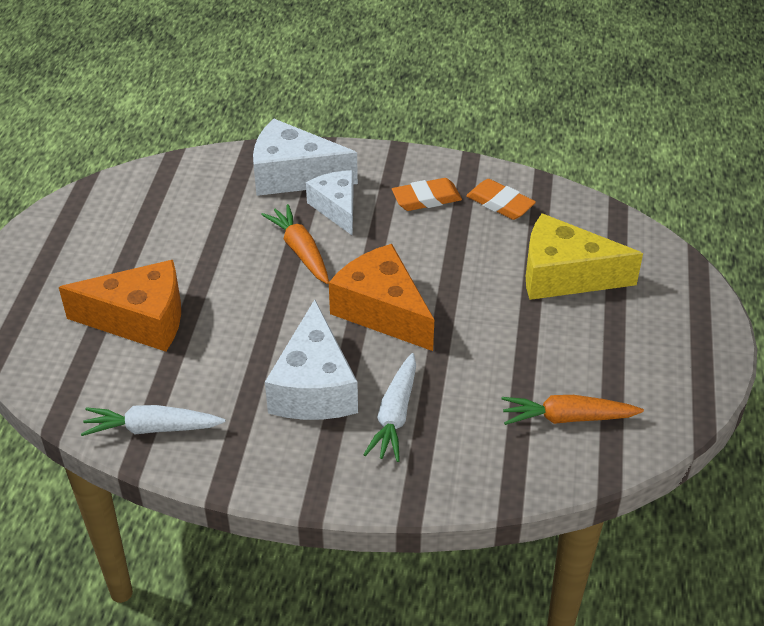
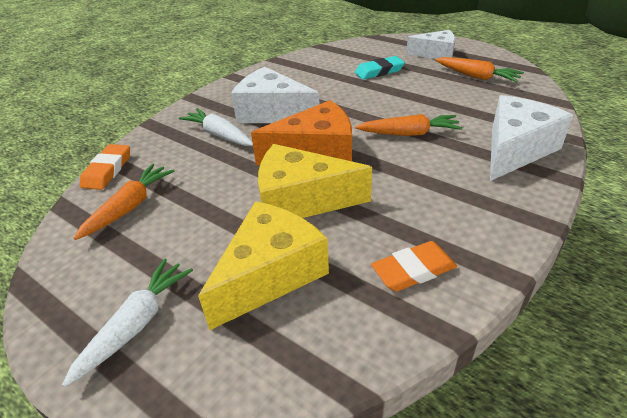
camera: 120 degrees right, 5 degrees down
(125, 225) = (477, 76): none -> orange carrot
(140, 320) = (379, 71): orange cheese -> turquoise eraser
(151, 428) = (293, 65): white carrot -> white carrot (136, 324)
(336, 208) = (456, 161): white cheese -> white cheese (435, 54)
(426, 198) = (447, 217): orange eraser -> orange eraser (107, 170)
(466, 292) = (301, 200): none -> yellow cheese

